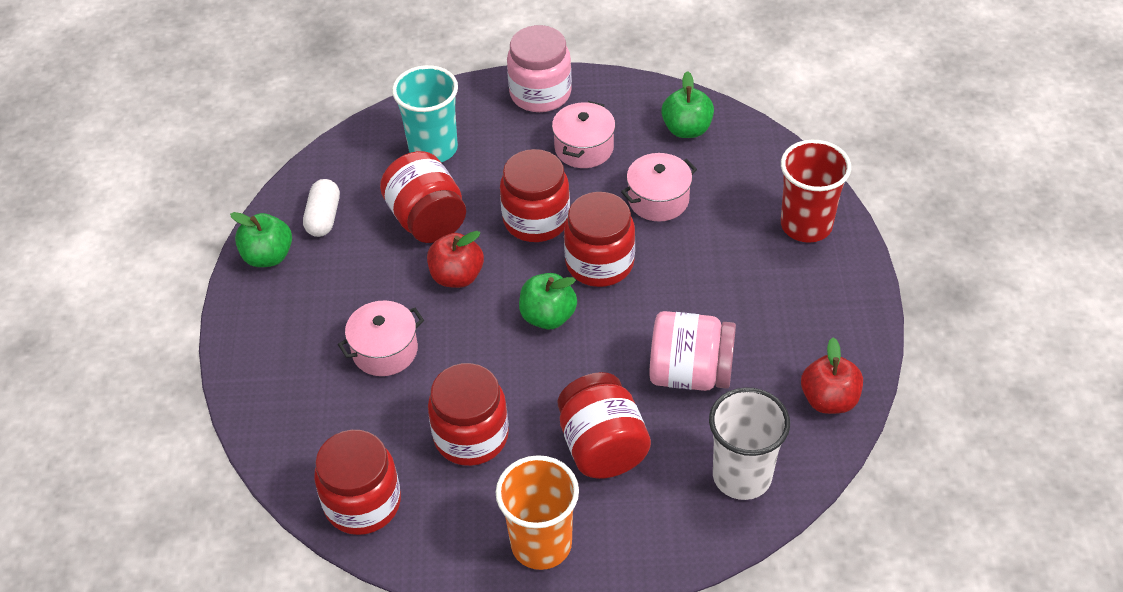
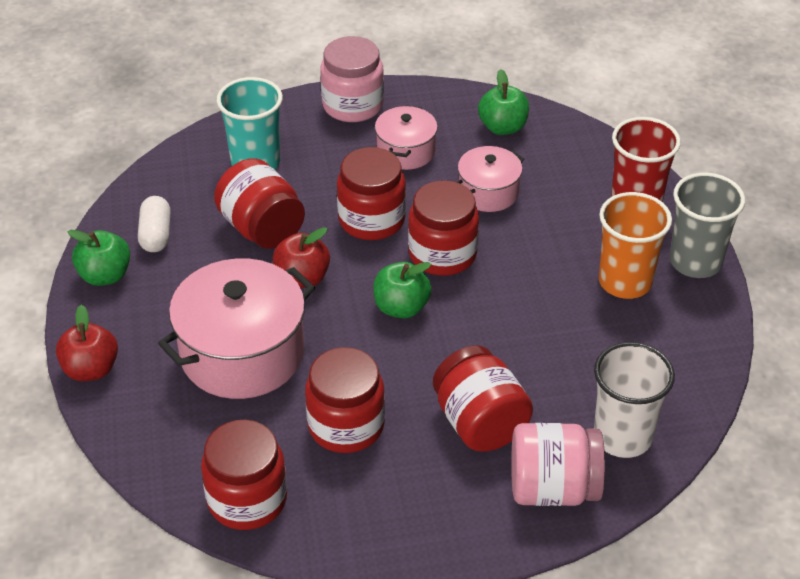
camera: 10 degrees left, 5 degrees down
(385, 350) = (242, 353): pink pot -> pink pot, size x1.84
(541, 544) = (437, 520): orange cup -> orange cup (625, 282)
(690, 373) = (552, 347): pink jar -> pink jar (553, 488)
(829, 400) = (691, 359): red apple -> red apple (91, 369)
(855, 294) = (695, 262): none -> grey cup

